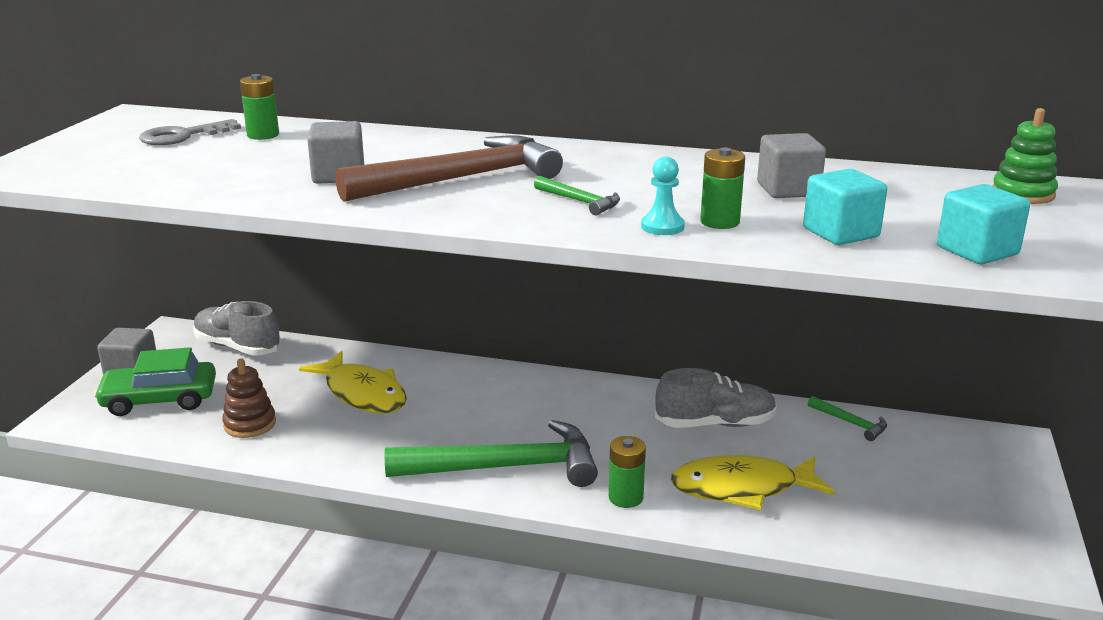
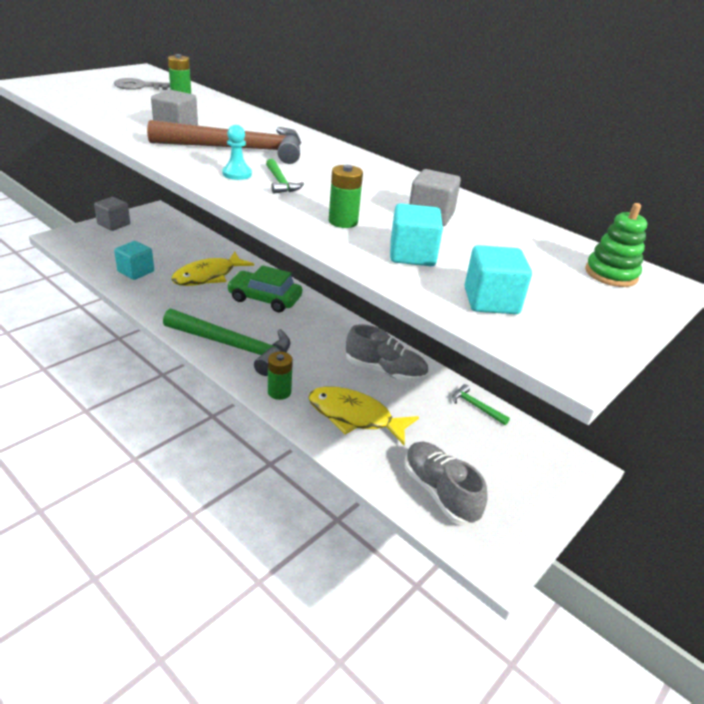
camera: 25 degrees right, 10 degrees up
(160, 399) = (110, 243): green car -> green car (264, 299)
(238, 347) = (176, 229): grey shoe -> grey shoe (440, 492)
(250, 424) = (136, 272): brown stacking toy -> turquoise cube
(362, 393) = (208, 276): yellow fish -> yellow fish turned 60 degrees clockwise
(662, 227) = (300, 213): turquoise pawn -> turquoise pawn (237, 174)
(851, 423) = (476, 406): green hammer -> green hammer turned 150 degrees clockwise

